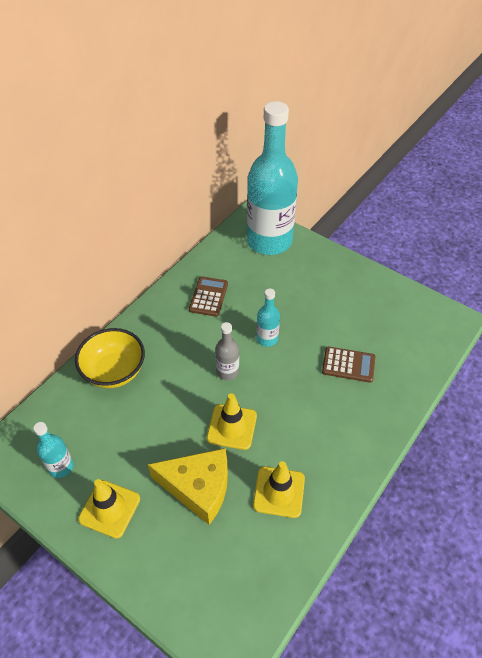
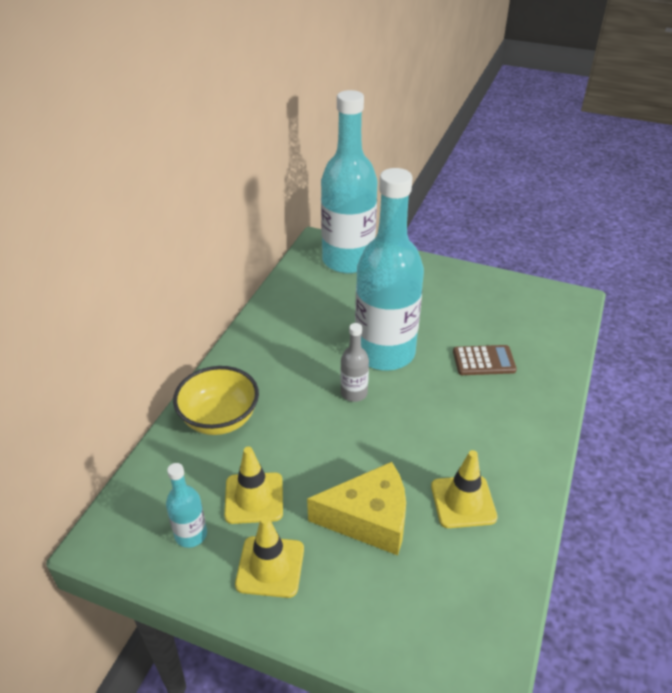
camera: 15 degrees left, 10 degrees down
(208, 297) = (302, 324): brown calculator -> none
(232, 427) = (382, 447): yellow traffic cone -> yellow traffic cone (254, 498)
(267, 339) = (384, 353): turquoise bottle -> turquoise bottle, size x2.38

